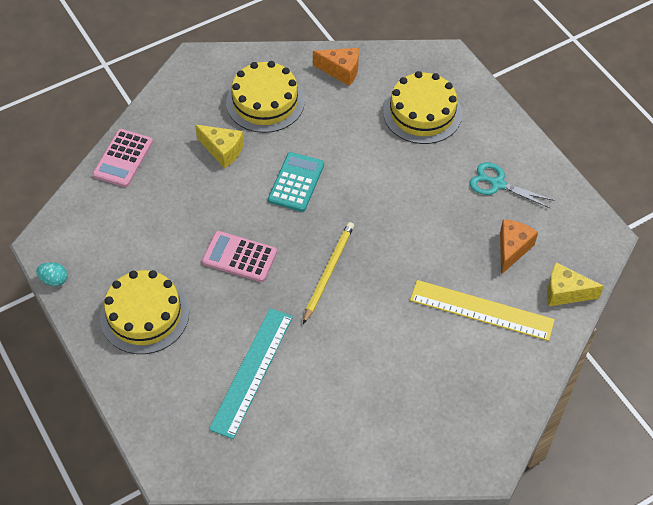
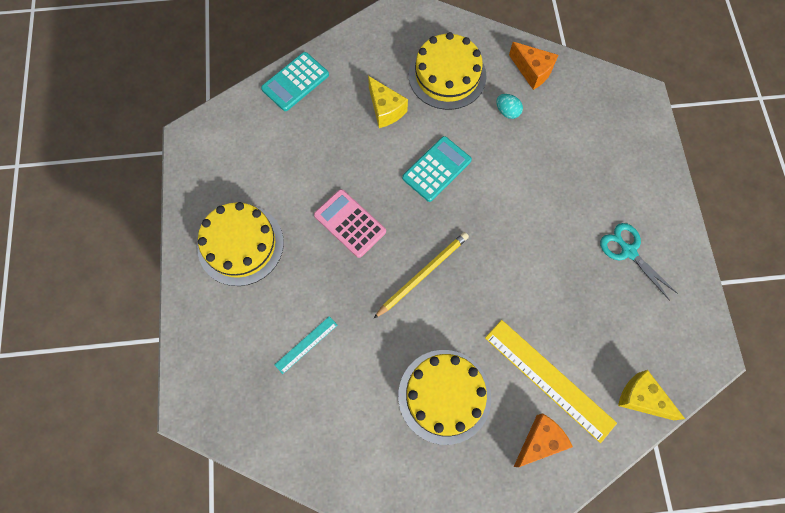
camera: 25 degrees right, 15 degrees up
(54, 280) = (182, 176): turquoise egg -> turquoise egg (507, 111)
(123, 158) = (295, 82): pink calculator -> turquoise calculator
(252, 371) = (306, 344): turquoise ruler -> turquoise ruler, size x0.49
(422, 113) = (590, 145): yellow cake -> yellow cake (444, 396)
(512, 249) = (610, 327): orange cheese -> orange cheese (539, 441)

